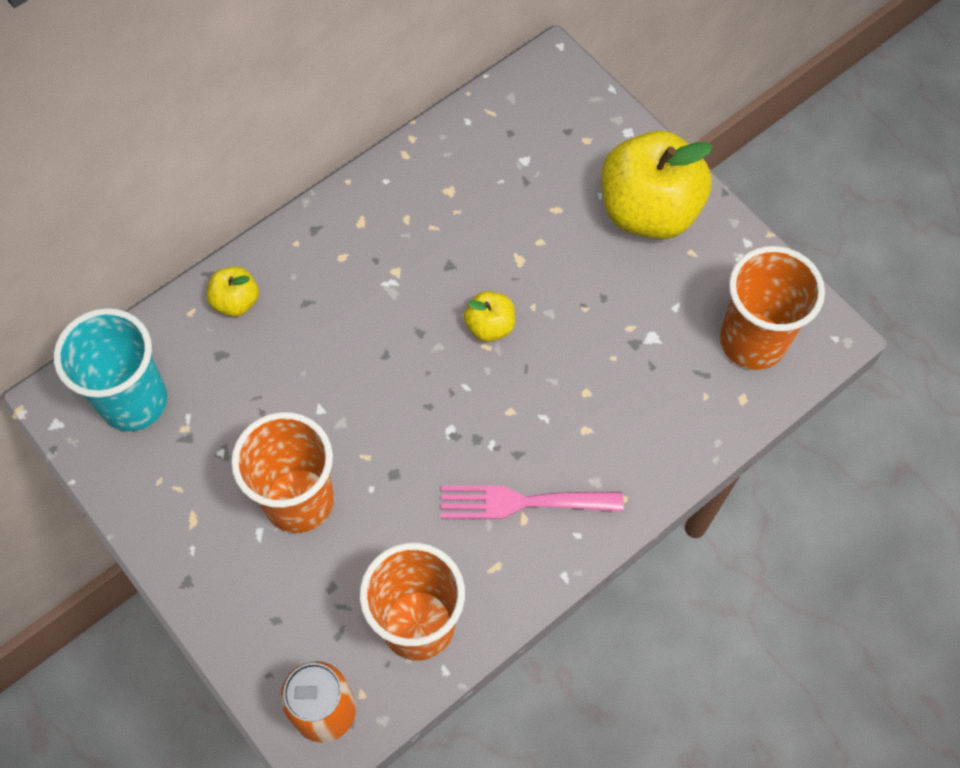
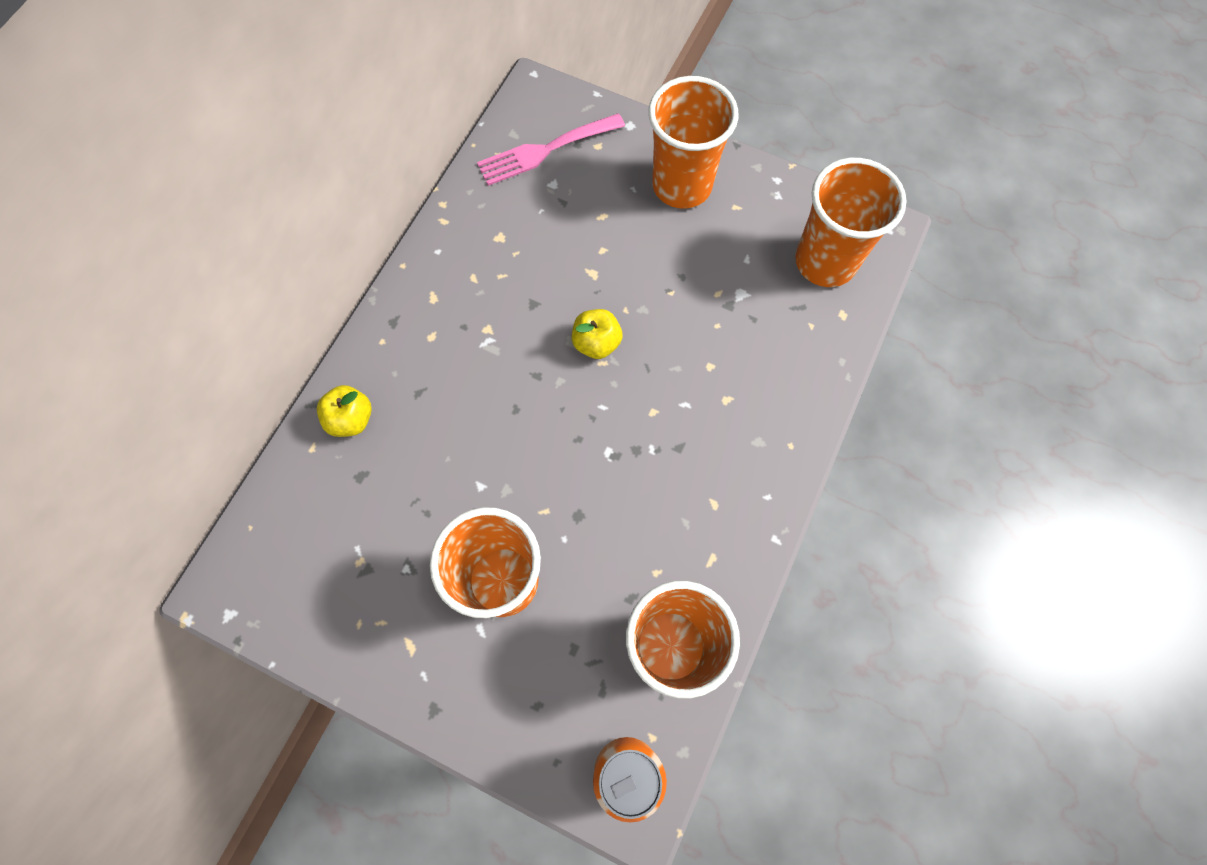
camera: 25 degrees left, 5 degrees up
(134, 401) = (297, 557): turquoise cup -> none
(521, 502) = (704, 490): pink fork -> pink fork (545, 151)
(648, 210) = (682, 185): yellow apple -> orange cup

